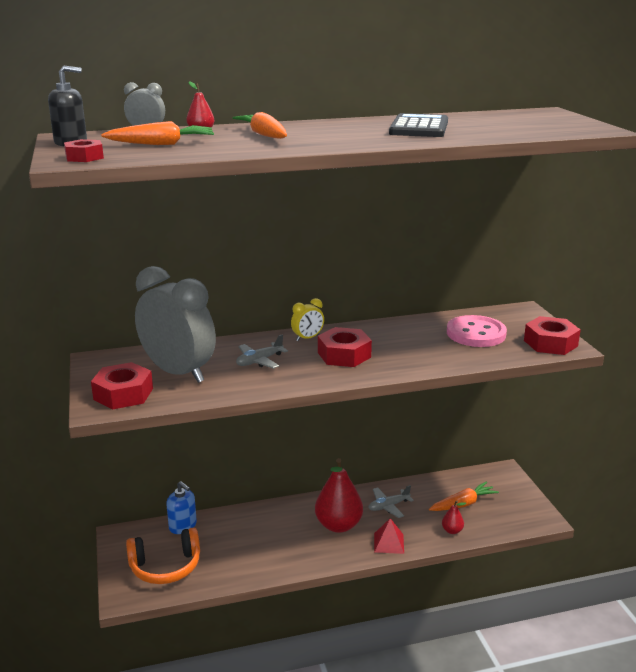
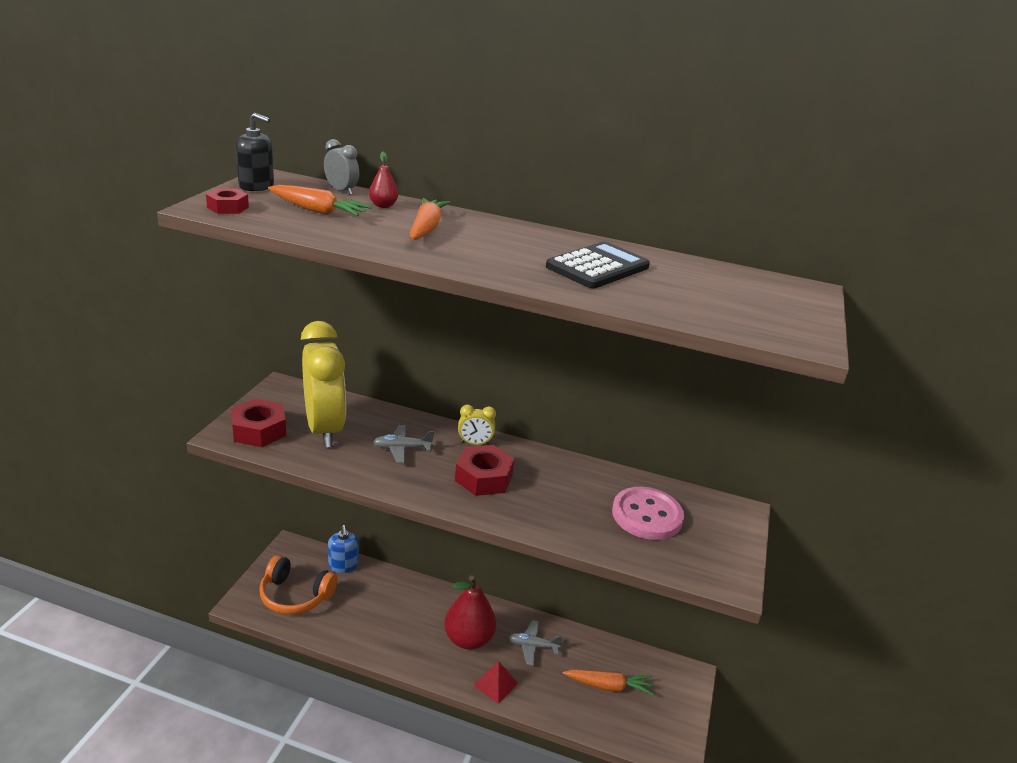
camera: 30 degrees right, 5 degrees up
(178, 372) = (324, 429): grey clock -> yellow clock
(452, 531) = (568, 708): red pear -> none
(550, 343) = (715, 567): red nut -> none

